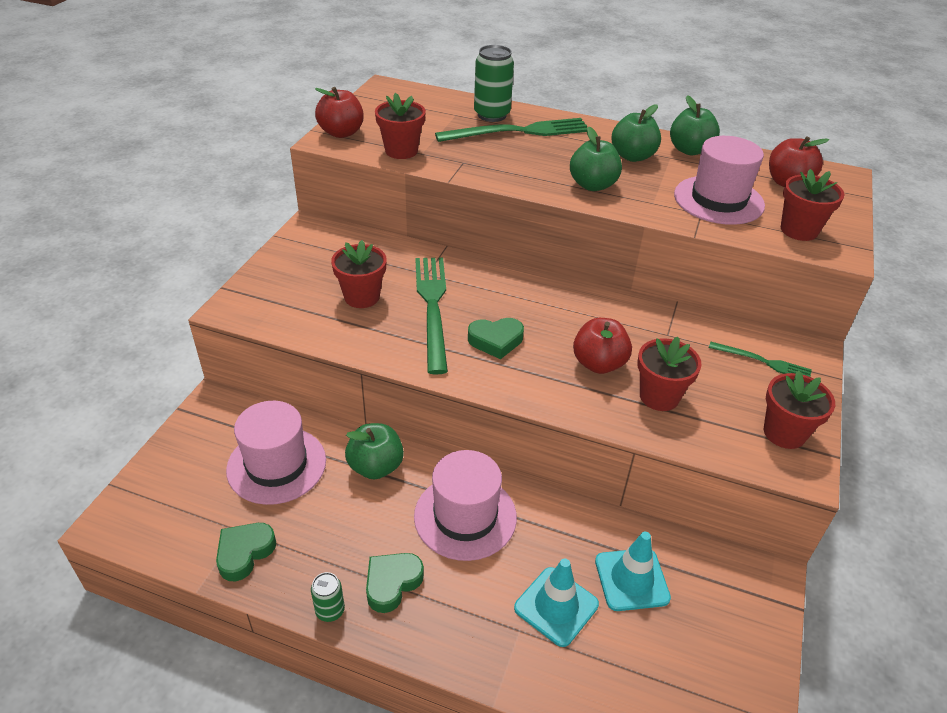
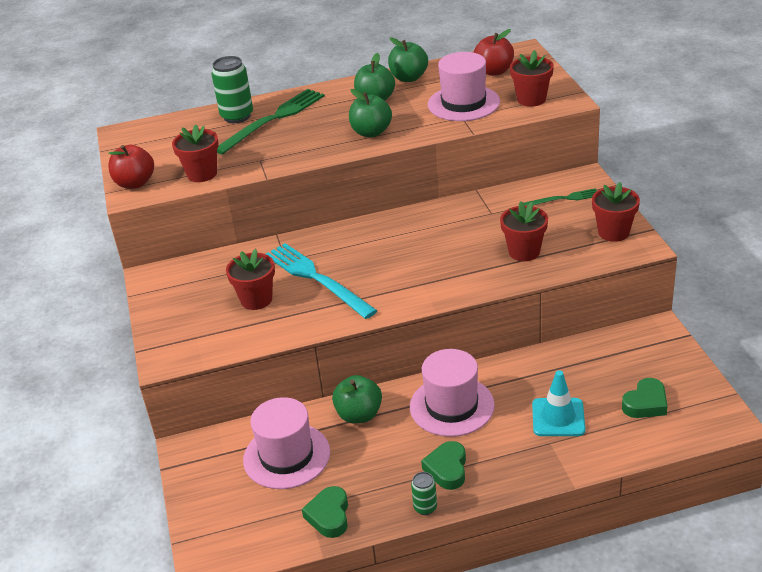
camera: 30 degrees left, 5 degrees down
(432, 307) = (317, 279): green fork -> turquoise fork
(496, 341) = (386, 276): green heart -> green heart (645, 403)
(598, 364) = (467, 253): red apple -> none
(631, 579) = (586, 377): turquoise traffic cone -> none

